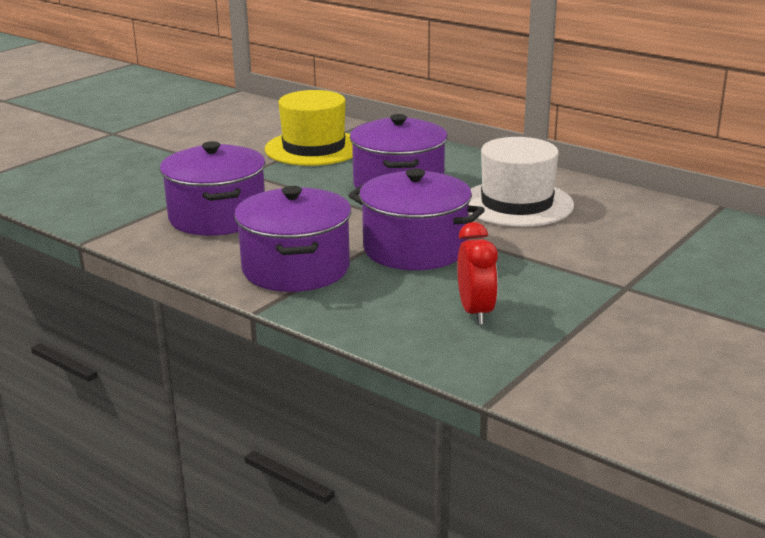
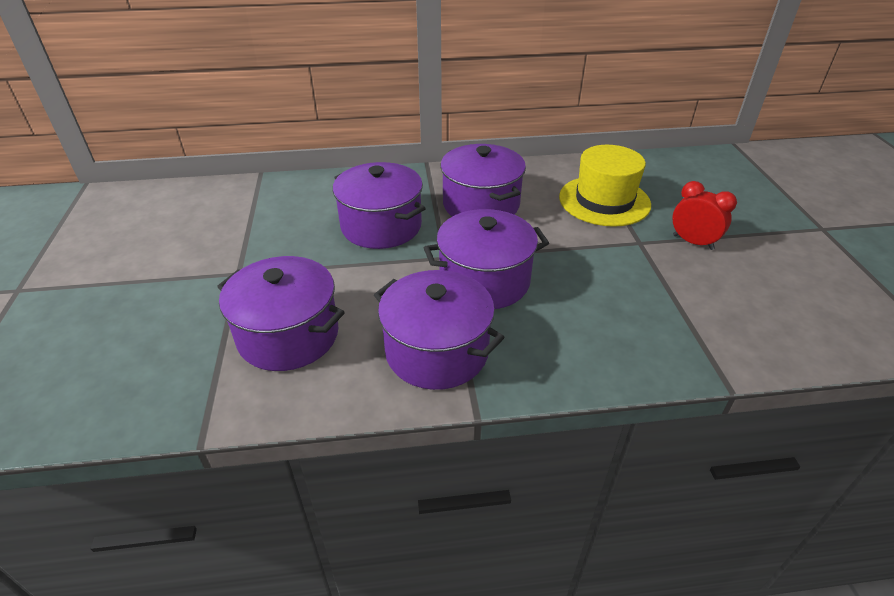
camera: 45 degrees left, 15 degrees up
(314, 148) = (257, 219): yellow hat -> yellow hat (604, 201)
(475, 312) = (605, 315): red clock -> red clock (693, 242)
(516, 204) = (481, 204): white hat -> purple pot

